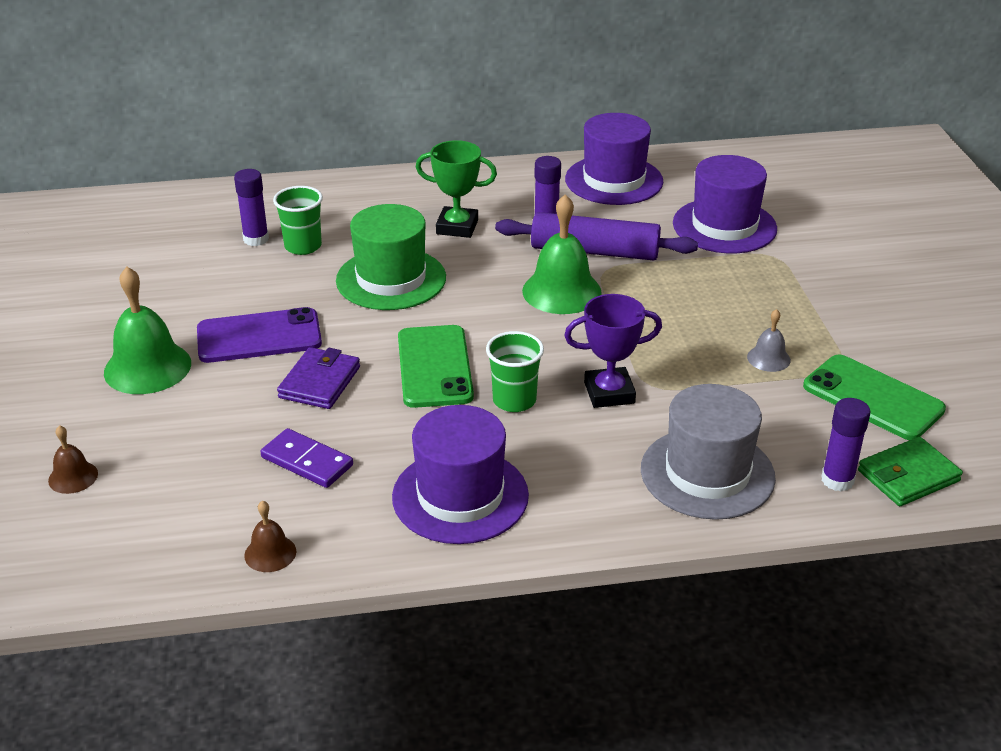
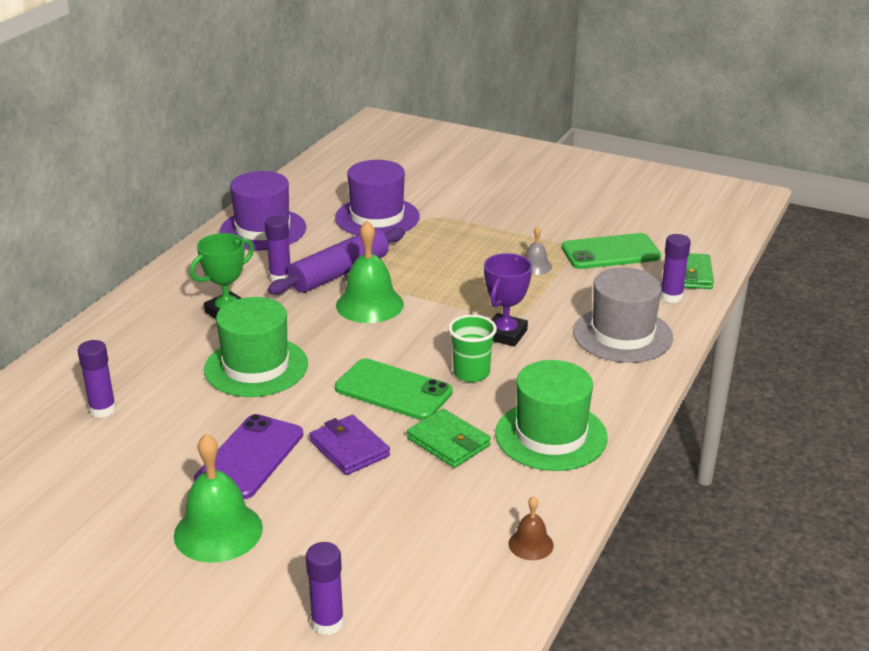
camera: 55 degrees left, 5 degrees down
(73, 477) = (327, 623): brown bell -> purple glue stick
(303, 246) = (149, 390): green cup -> none
(307, 461) = (441, 489): purple domino -> none
(385, 435) = (448, 442): none -> green wallet
(460, 496) = (551, 435): purple hat -> green hat

